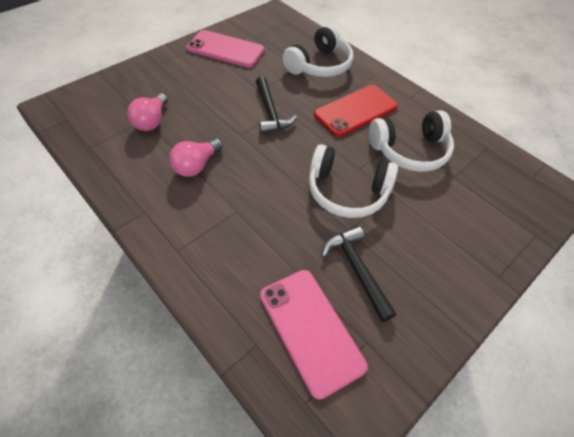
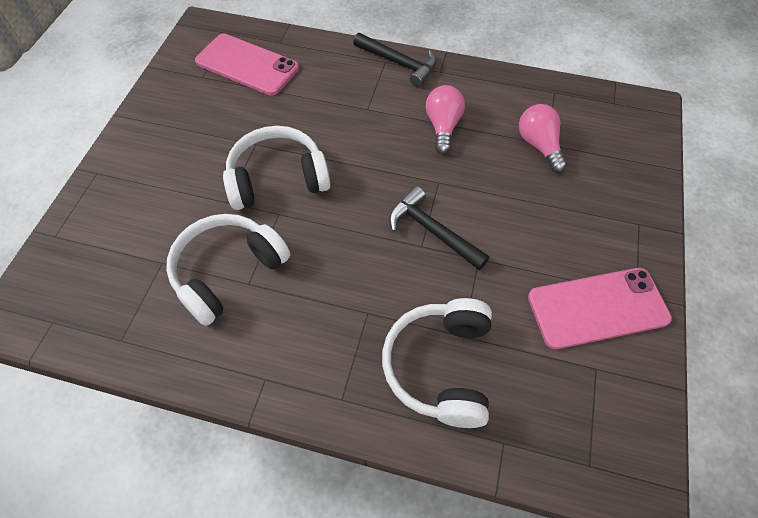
camera: 150 degrees right, 5 degrees up
(355, 110) = (329, 300): red phone -> none
(357, 269) = (232, 116): black hammer -> black hammer (399, 63)

